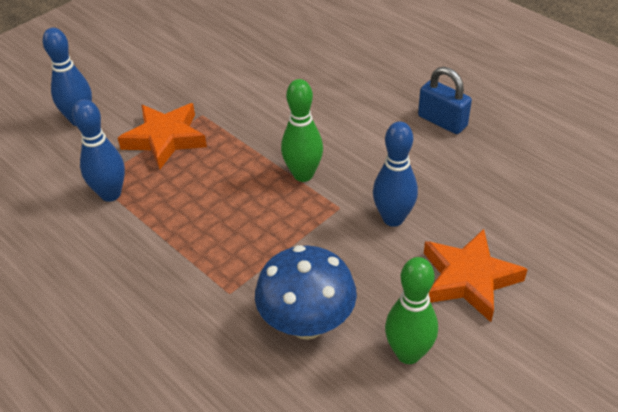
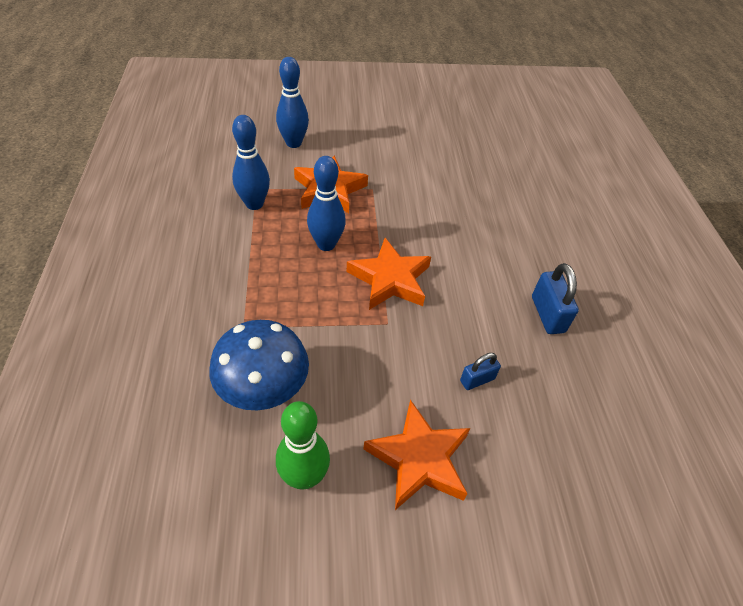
camera: 35 degrees right, 5 degrees up
(303, 175) = (390, 279): green bowling pin -> orange star
(393, 218) = (416, 362): blue bowling pin -> blue bowling pin (326, 244)
(446, 199) = (477, 380): none -> blue padlock

